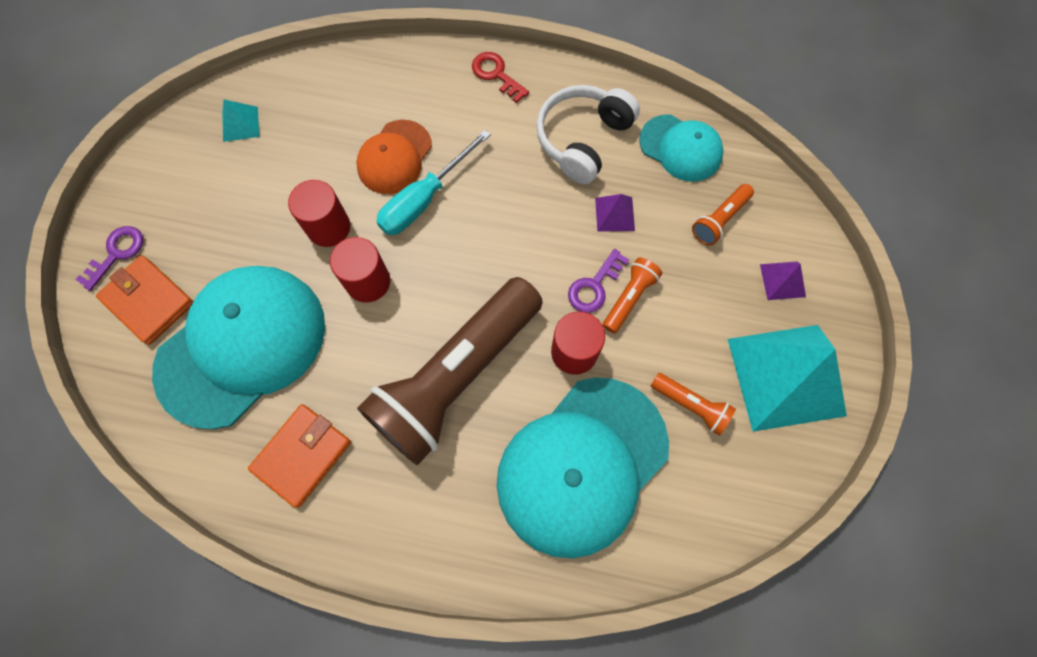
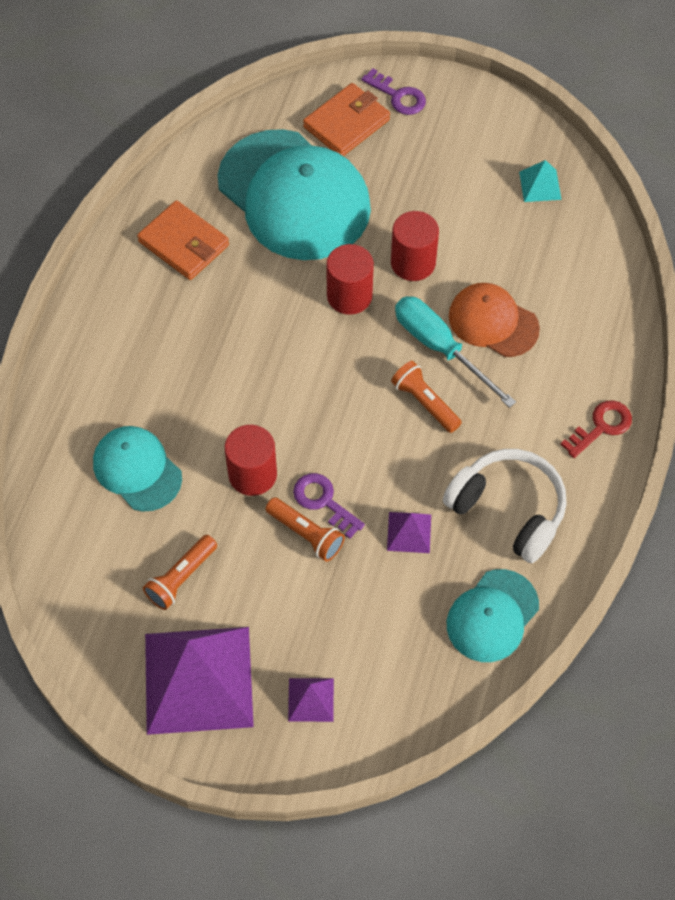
camera: 95 degrees right, 10 degrees down
(456, 376) = (241, 368): brown flashlight -> none
(582, 465) = (137, 470): turquoise cap -> turquoise cap, size x0.53
(719, 220) = (393, 644): orange flashlight -> orange flashlight (425, 403)
(786, 376) = (198, 679): turquoise pyramid -> purple pyramid

